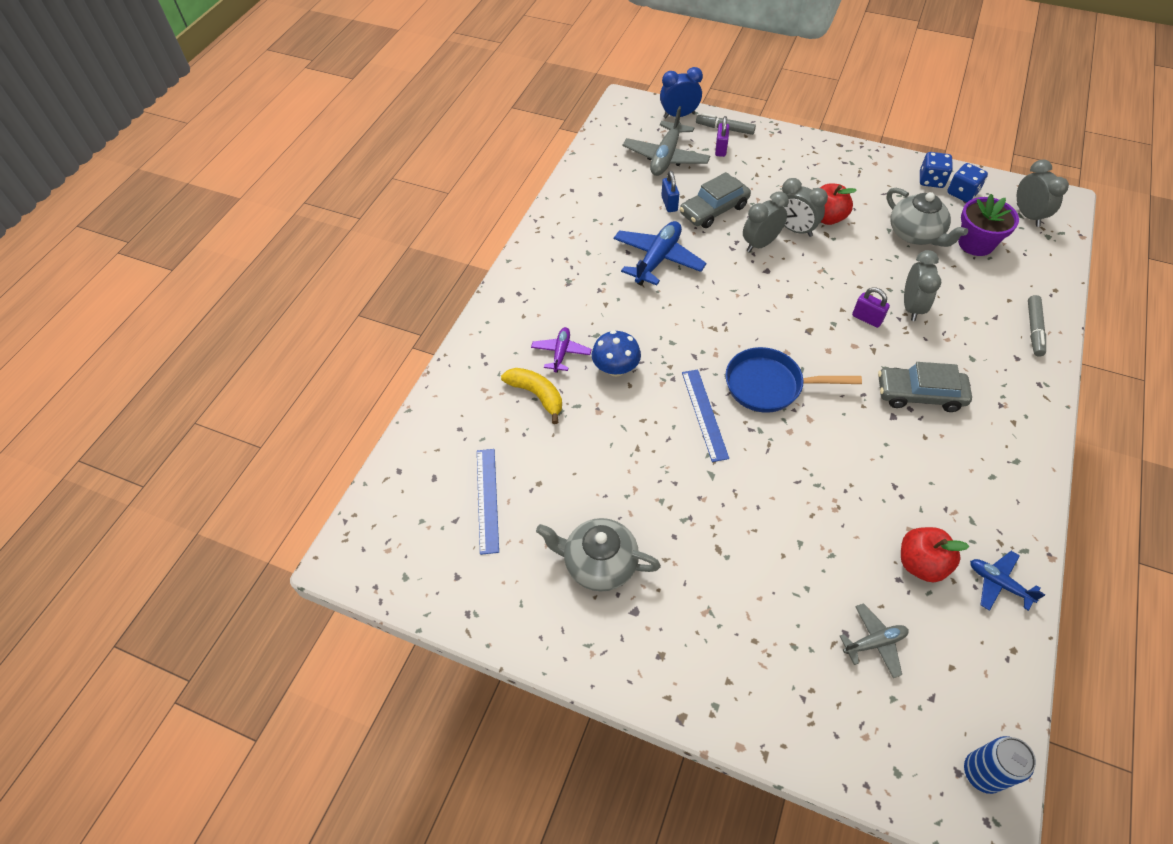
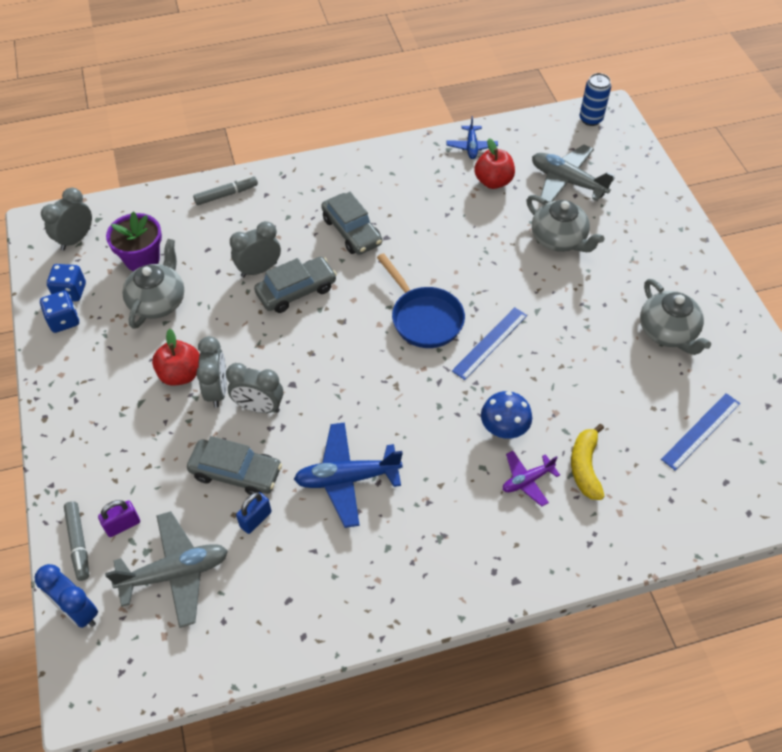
camera: 130 degrees left, 0 degrees up
(788, 562) = (559, 239): none -> grey teapot
(867, 319) = (296, 291): purple padlock -> grey car
(874, 643) = (567, 181): grey plane -> grey plane, size x1.75

